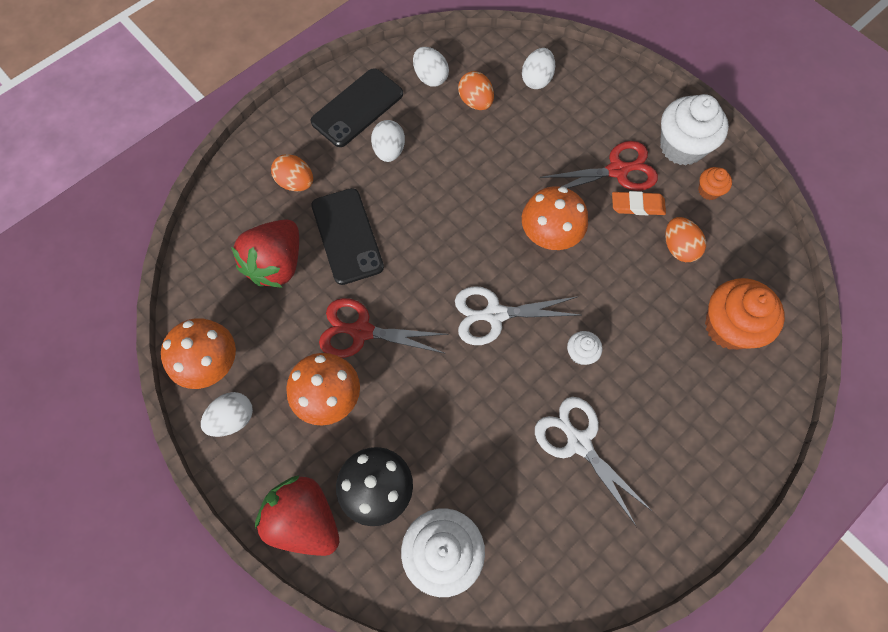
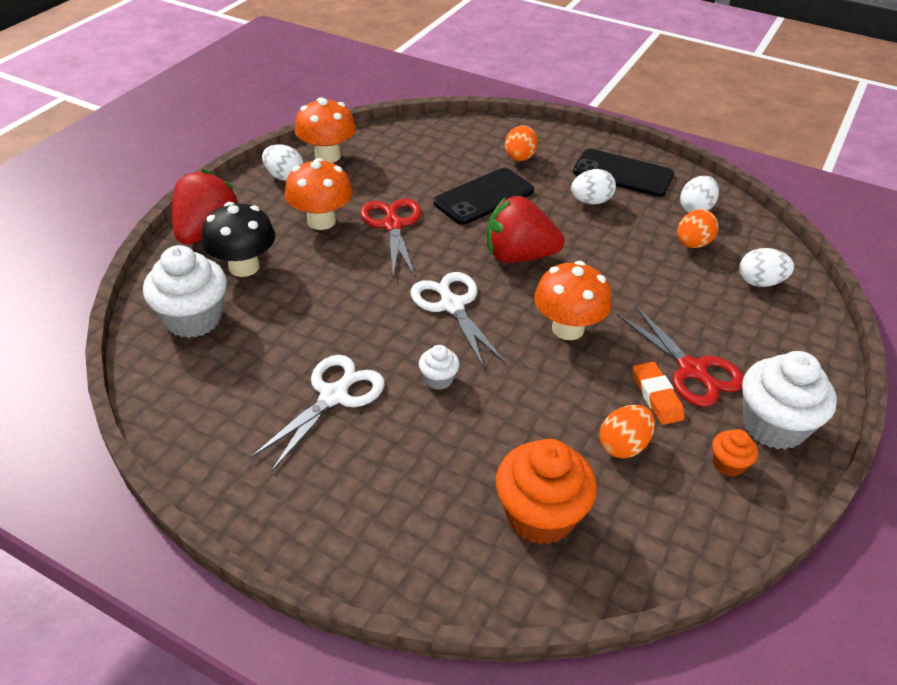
camera: 70 degrees right, 25 degrees down
(276, 264) = (434, 166): red strawberry -> red strawberry (519, 256)

